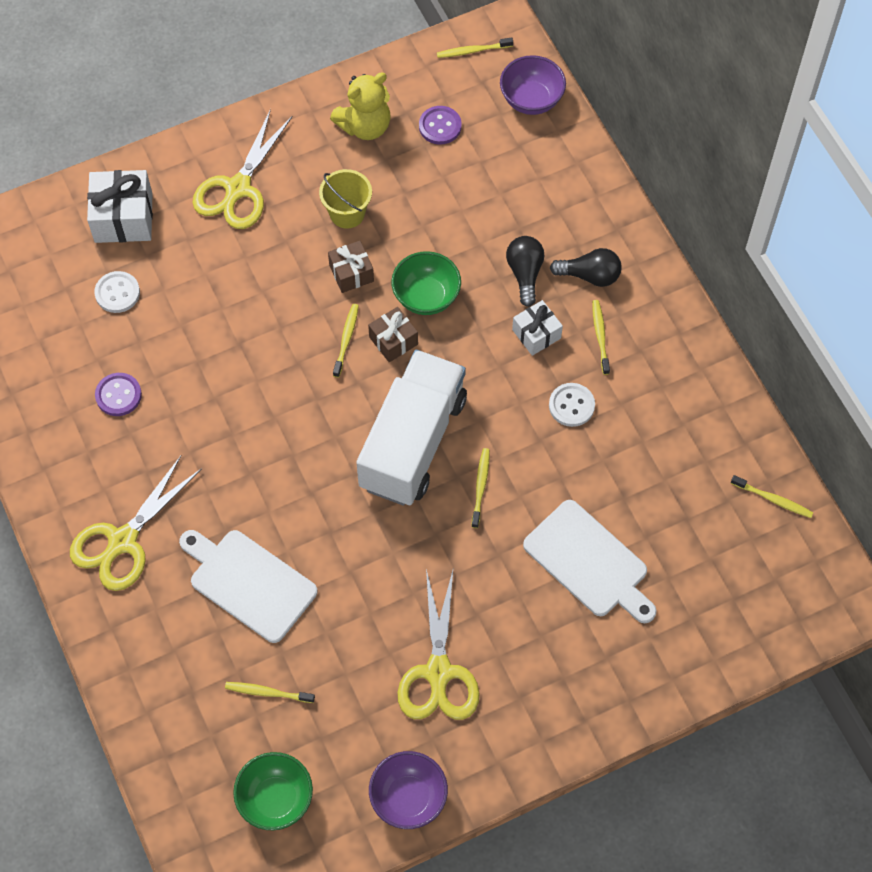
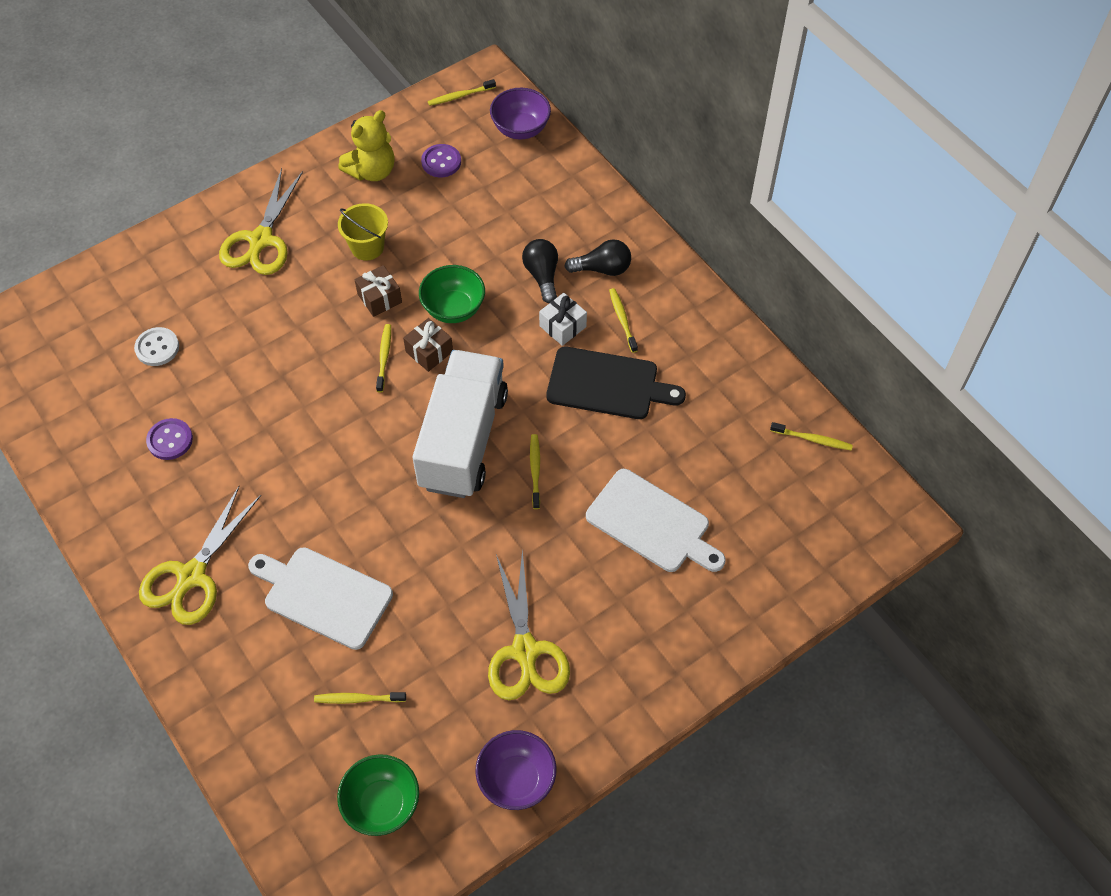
camera: 10 degrees left, 5 degrees down
(123, 218) = (154, 280): white gift -> none
(571, 405) = (607, 384): white button -> black cutting board

